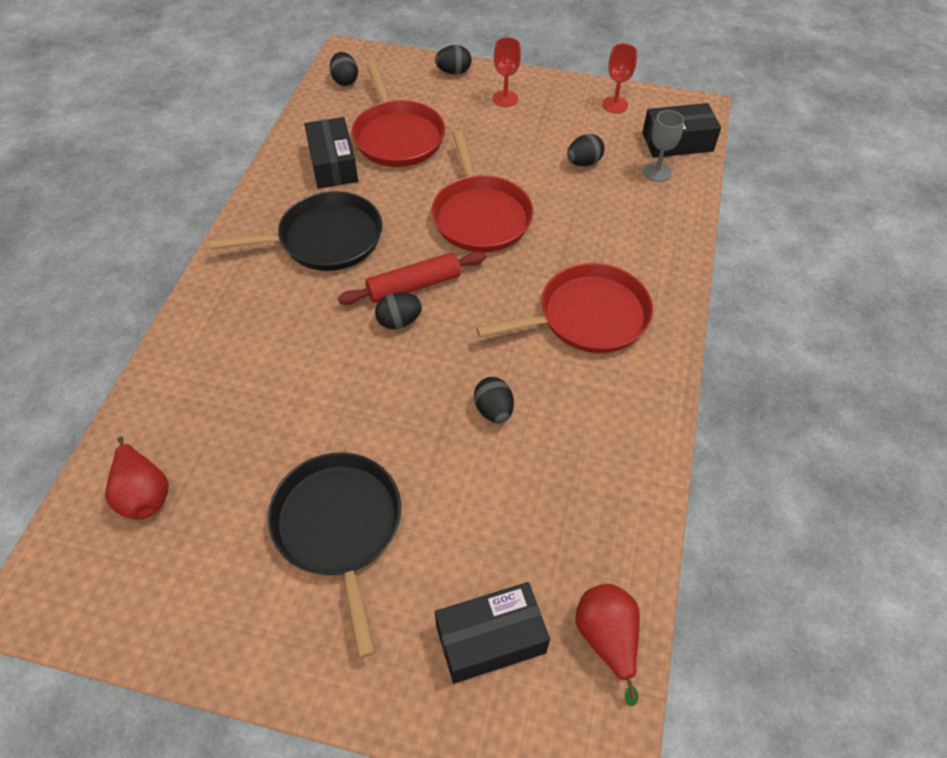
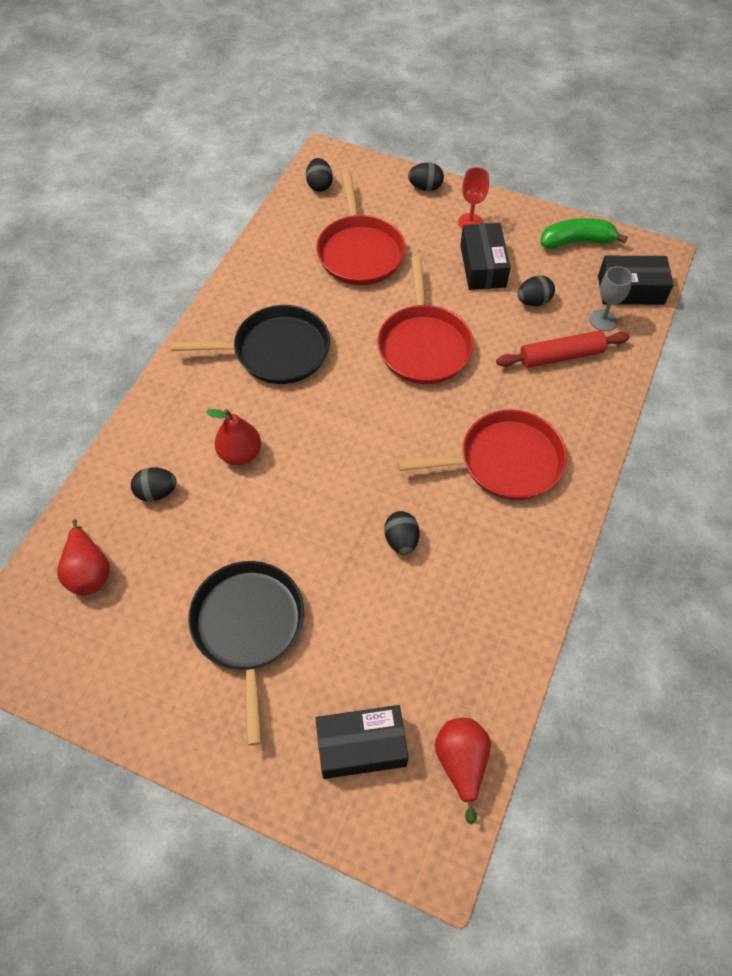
camera: 10 degrees right, 5 degrees up
(301, 345) = (240, 454): none -> red pear
(333, 164) = (295, 274): black box -> black box (483, 266)
(399, 321) = (331, 442): black egg -> black egg (156, 492)
(414, 285) = (350, 408): red rolling pin -> red rolling pin (560, 356)
(615, 105) = (577, 242): red goblet -> green banana

